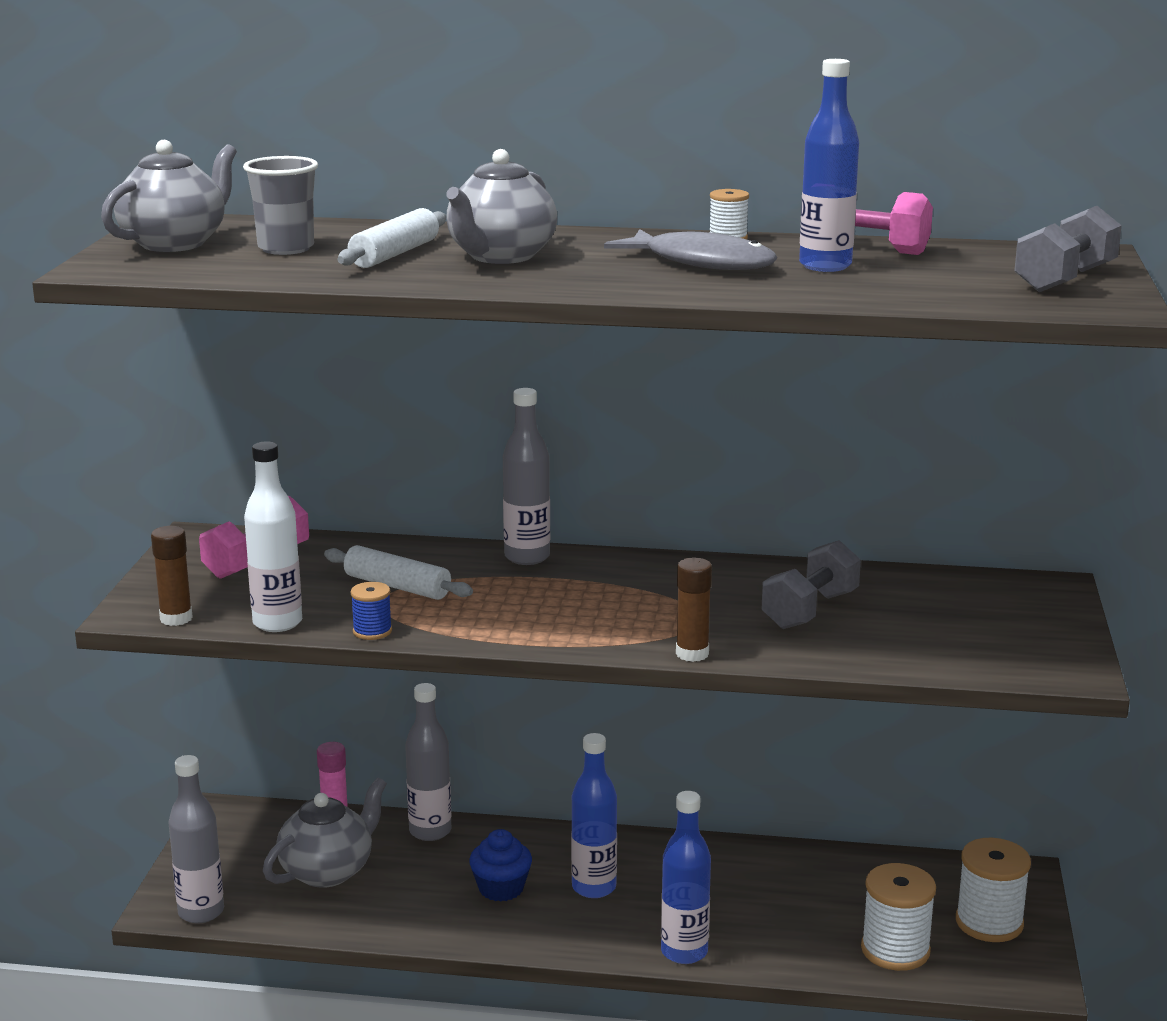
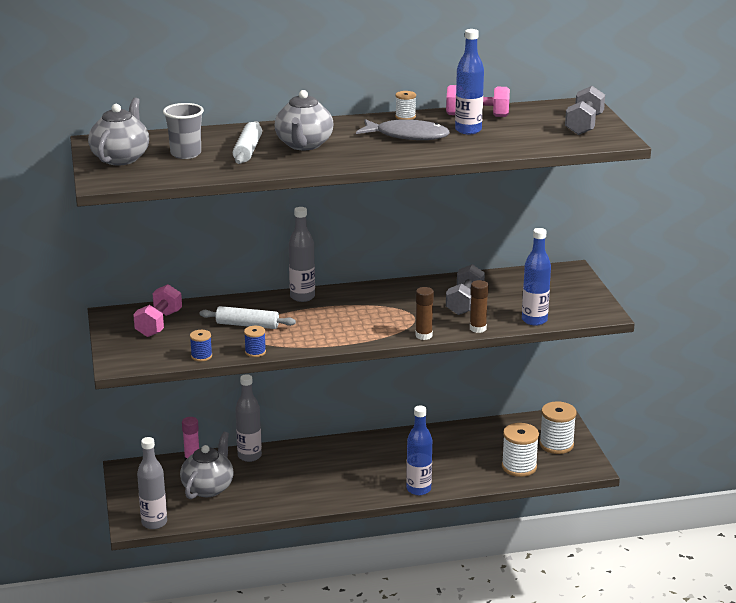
camera: 20 degrees left, 5 degrees up
(176, 618) = (144, 363): brown glue stick -> brown glue stick (478, 328)
(277, 623) = (201, 356): white bottle -> blue spool
(501, 888) = (307, 477): blue cupcake -> none
(594, 887) = (354, 467): blue bottle -> blue bottle (534, 320)

